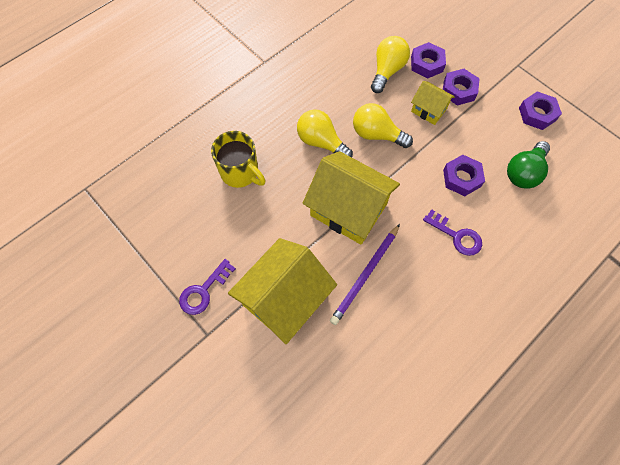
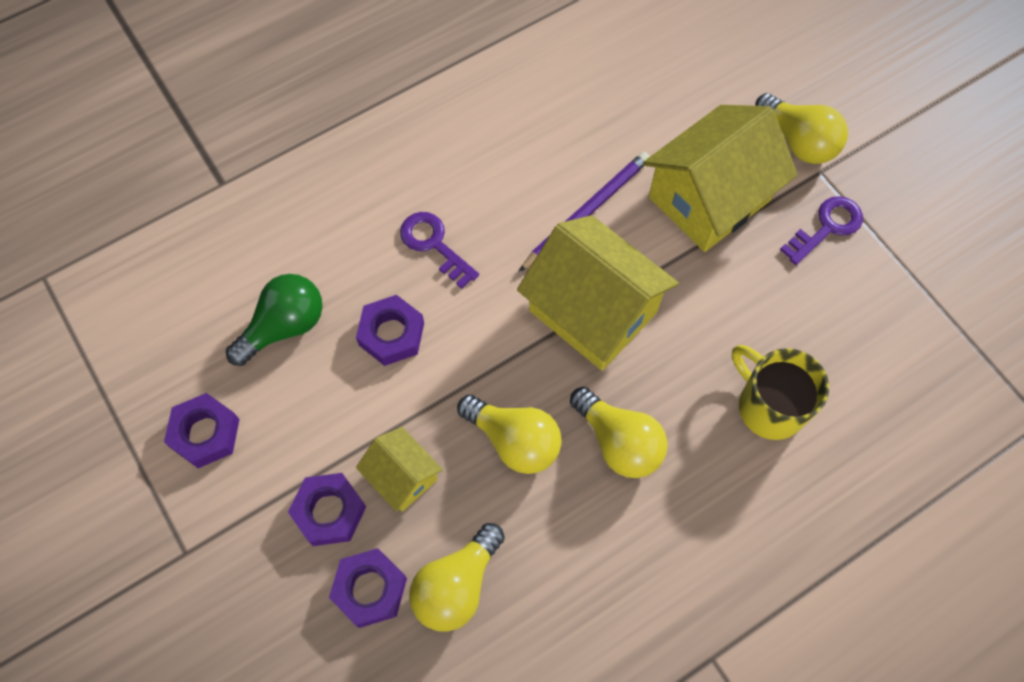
camera: 170 degrees left, 0 degrees up
(222, 358) = (798, 141): none -> yellow light bulb

